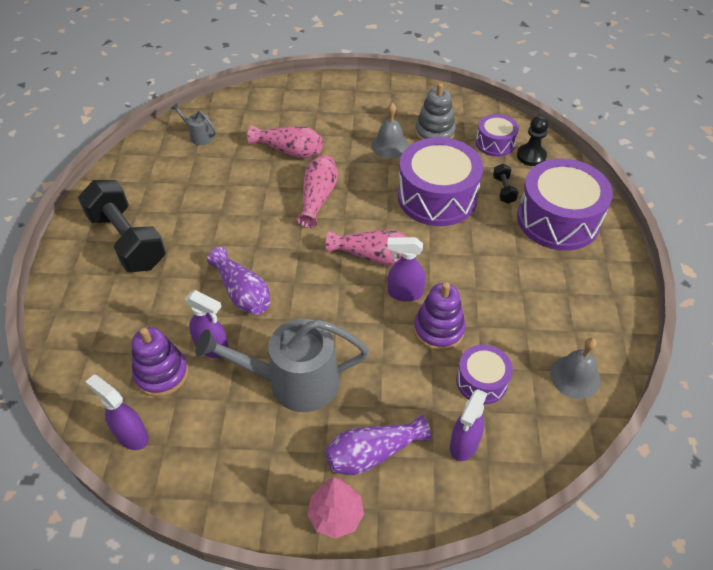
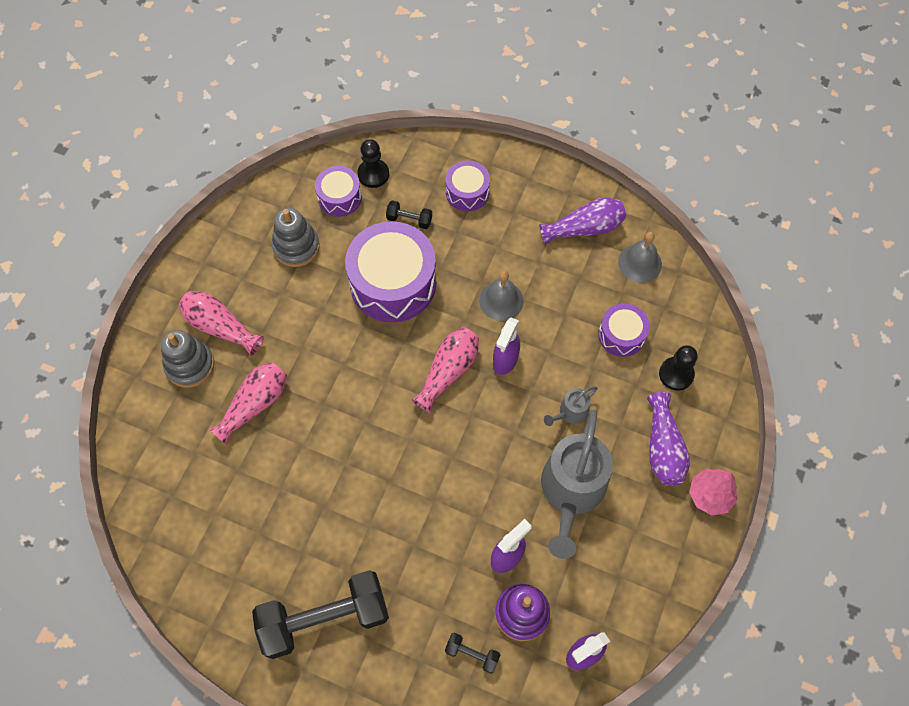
camera: 70 degrees left, 15 degrees up
(116, 346) = (472, 654): none -> black dumbbell
(199, 136) = (179, 500): grey watering can -> grey watering can (570, 412)
(242, 293) = (448, 511): purple vase -> purple vase (584, 228)
(306, 109) = (190, 365): none -> grey stacking toy
(318, 198) = (344, 398): pink vase -> pink vase (220, 327)
(390, 145) = (295, 298): grey bell -> grey bell (501, 300)
(438, 330) = (557, 347): purple stacking toy -> none
(464, 445) = (676, 374): purple spray bottle -> black pawn
(558, 219) = (467, 192): purple drum -> purple drum, size x0.53

